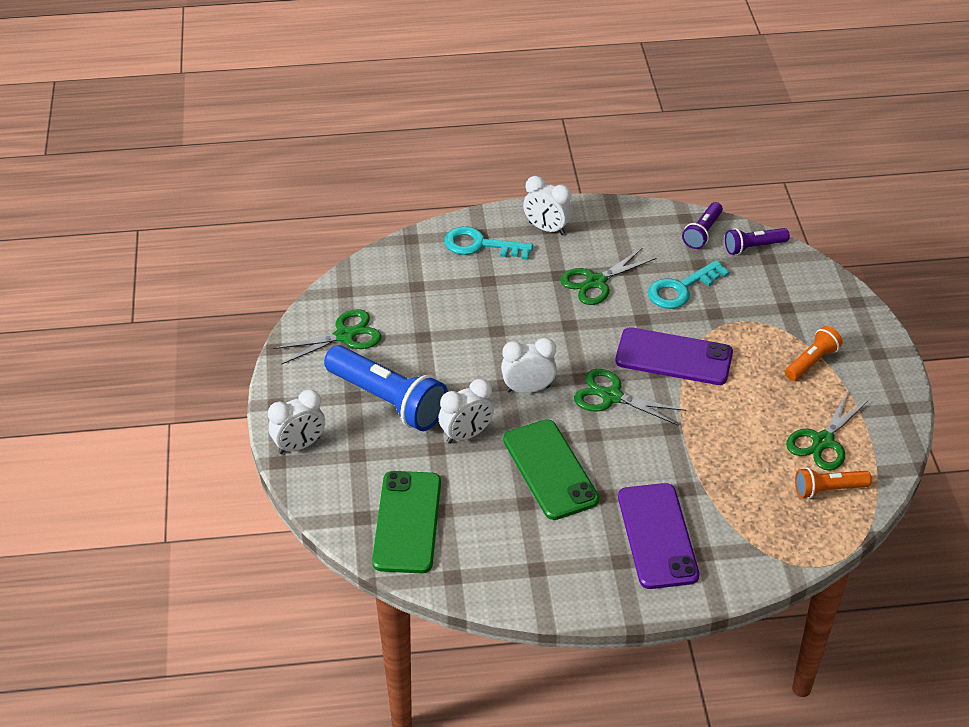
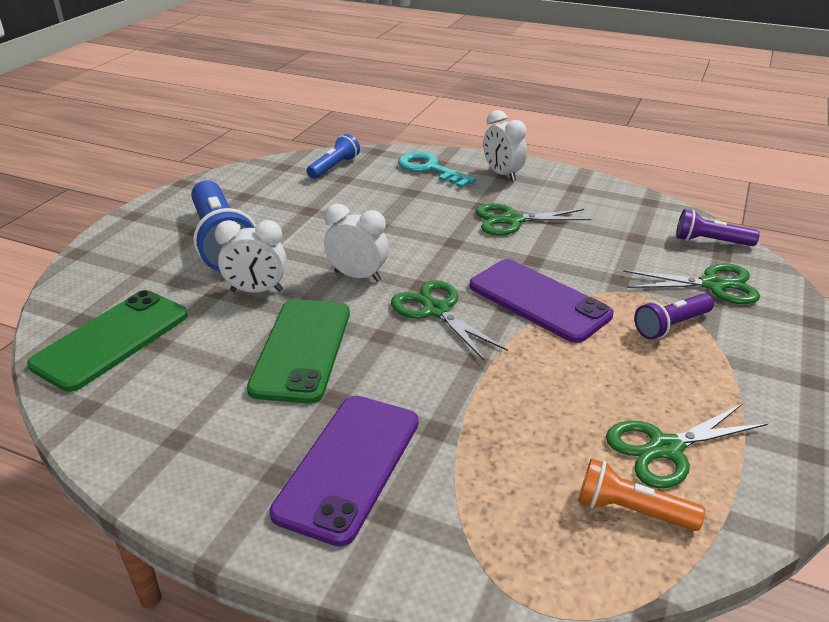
camera: 30 degrees right, 10 degrees down
(299, 445) = (108, 248): white clock -> none
(345, 335) = (246, 191): green scissors -> green scissors (713, 285)
(393, 275) = (334, 167): none -> blue flashlight
(681, 289) = (599, 250): turquoise key -> none
(702, 232) = (660, 216): purple flashlight -> purple flashlight (671, 325)
(812, 362) = (710, 359): orange flashlight -> none

